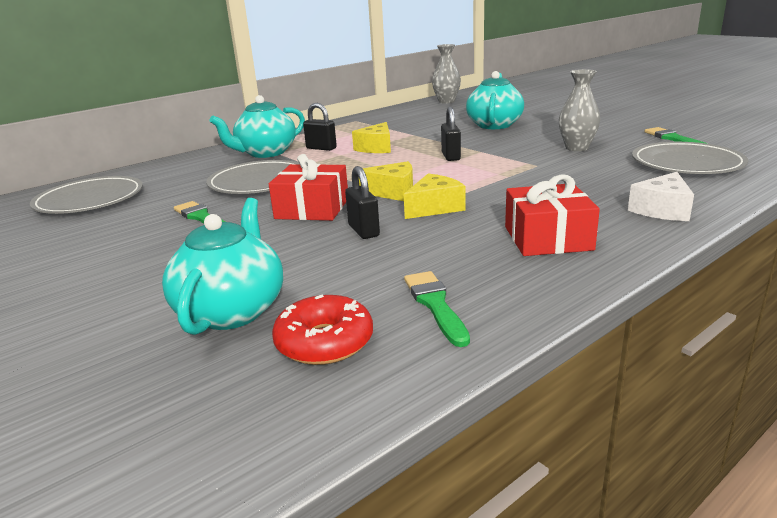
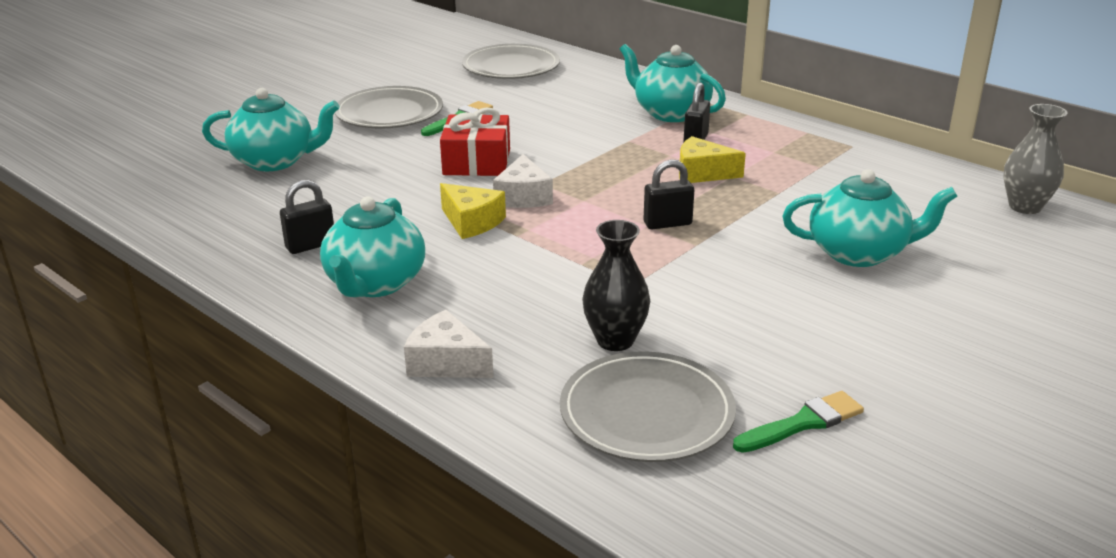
camera: 80 degrees right, 5 degrees up
(259, 182) = (560, 126): grey plate -> grey plate (389, 113)
(324, 342) = (218, 197): red donut -> none
(364, 231) = (414, 192): black padlock -> black padlock (311, 245)
(392, 192) = (523, 196): yellow cheese -> white cheese
(435, 305) = (256, 232): green brush -> none
(548, 238) = (375, 284): red gift -> turquoise teapot
(576, 148) = (725, 320): grey vase -> none
(609, 169) = (615, 340): none -> black vase

